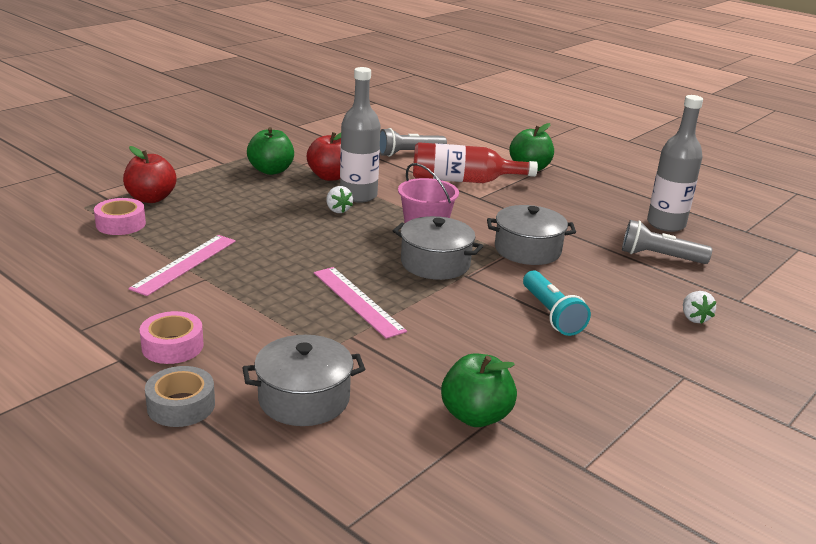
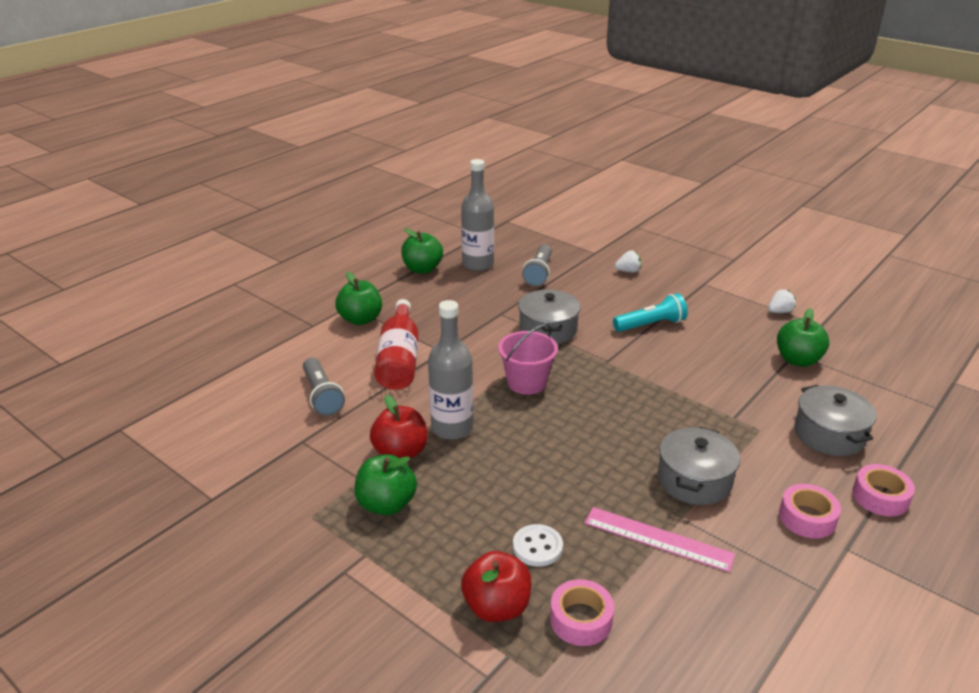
camera: 90 degrees left, 5 degrees up
(181, 405) = (880, 497): grey tape -> pink tape
(201, 216) = (537, 547): none -> white button
(338, 210) = (493, 440): white strawberry -> white strawberry (779, 312)
(357, 301) = (677, 417): pink ruler -> none
(435, 263) = (591, 376): grey pot -> grey pot (694, 480)
(640, 196) = (422, 269): none -> green apple

